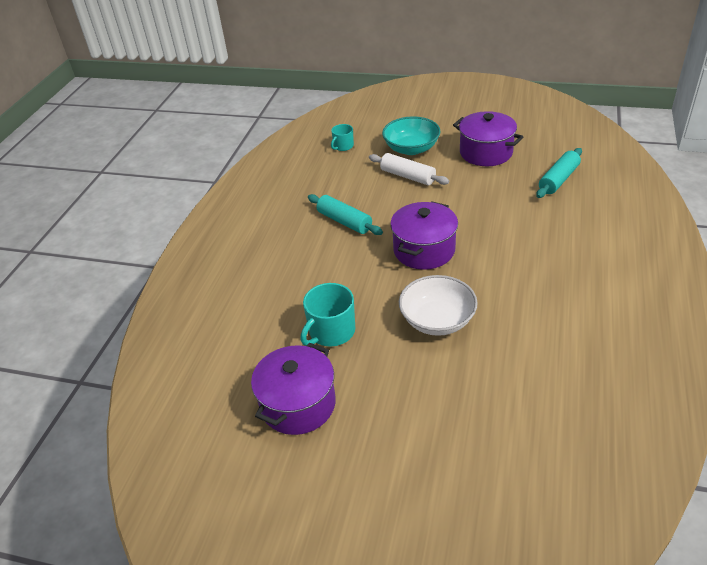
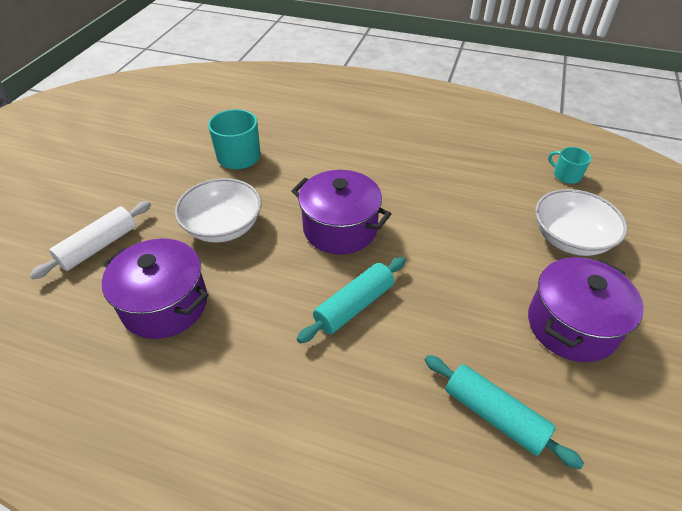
camera: 90 degrees right, 5 degrees up
(298, 404) = (165, 138): purple pot -> purple pot (165, 304)
(344, 221) = (404, 170): turquoise rolling pin -> turquoise rolling pin (354, 306)
(408, 176) = (497, 229): white rolling pin -> white rolling pin (98, 246)
(411, 148) = (570, 239): turquoise bowl -> white bowl

